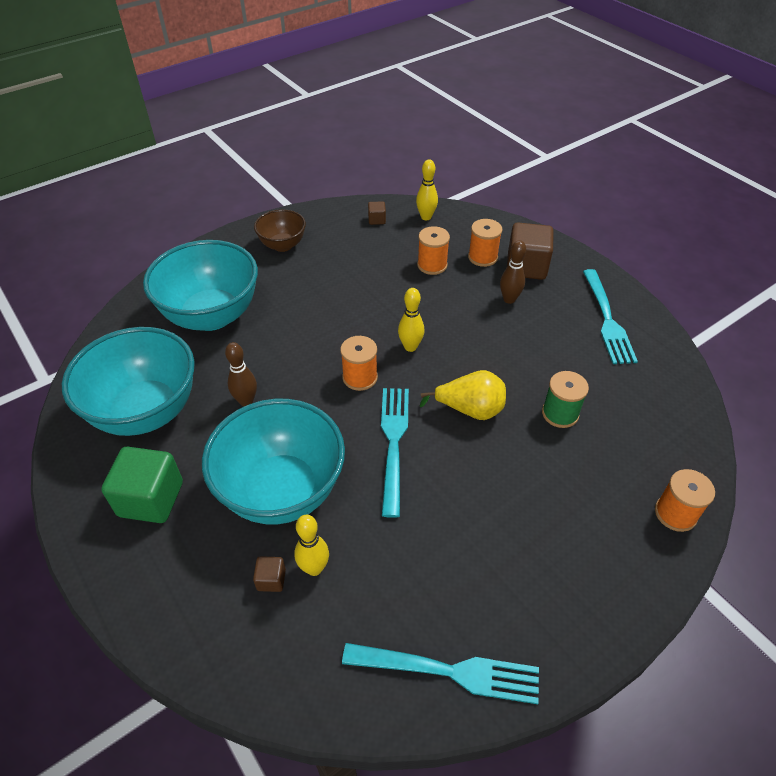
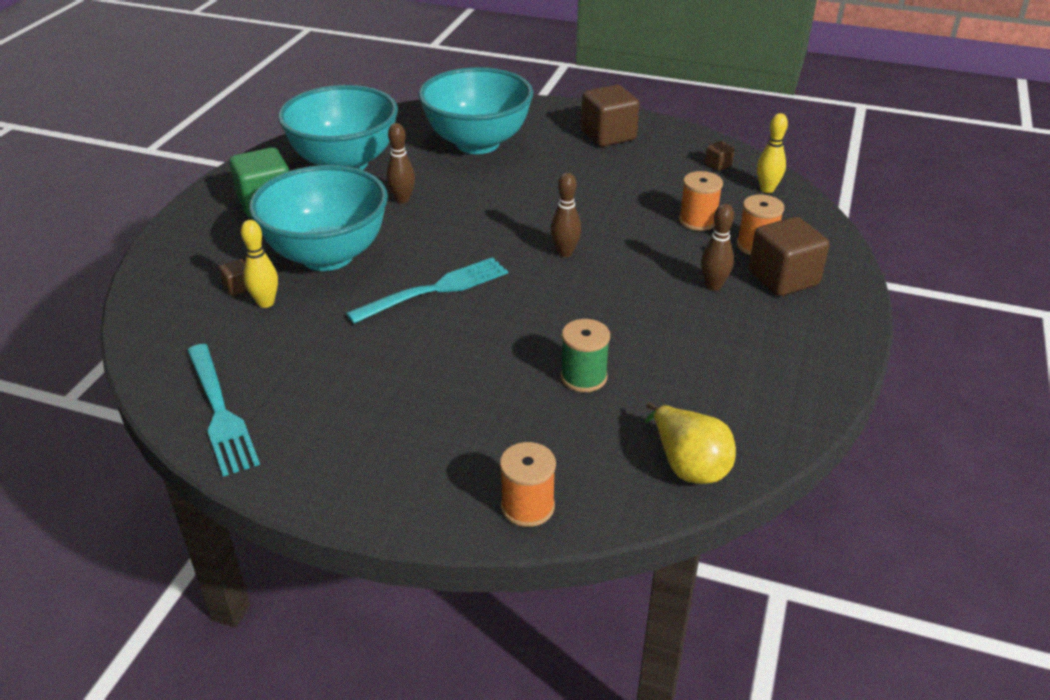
camera: 55 degrees right, 10 degrees down
(282, 245) = (608, 135): brown bowl -> brown cube
(360, 377) = (493, 241): orange spool -> none
(410, 347) = (565, 253): yellow bowling pin -> brown bowling pin
(469, 410) = (523, 317): yellow pear -> yellow pear (688, 465)
(607, 319) = (775, 364): turquoise fork -> none

